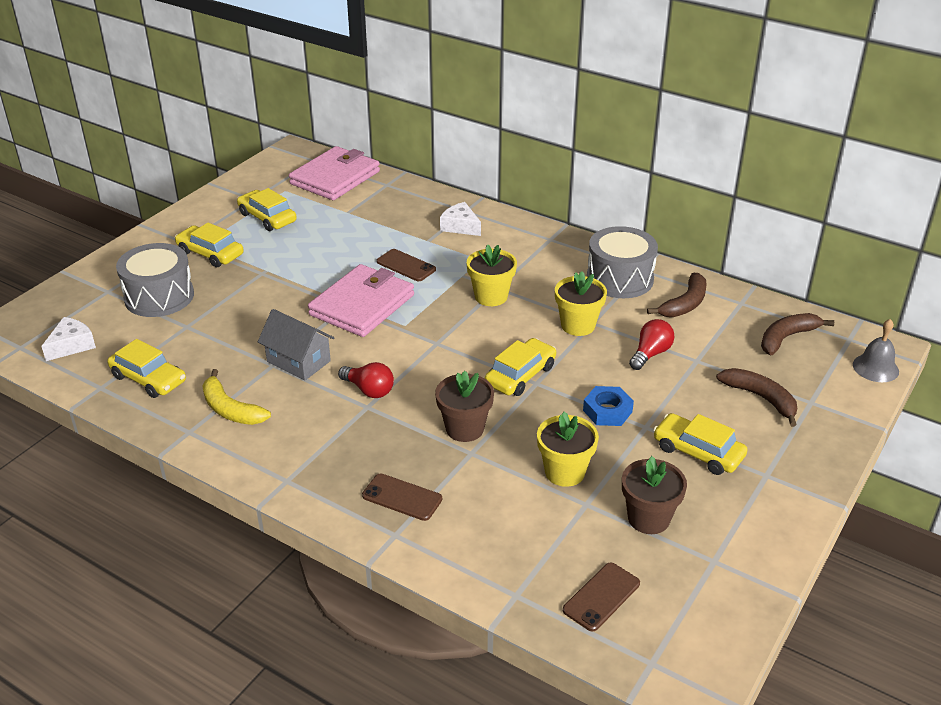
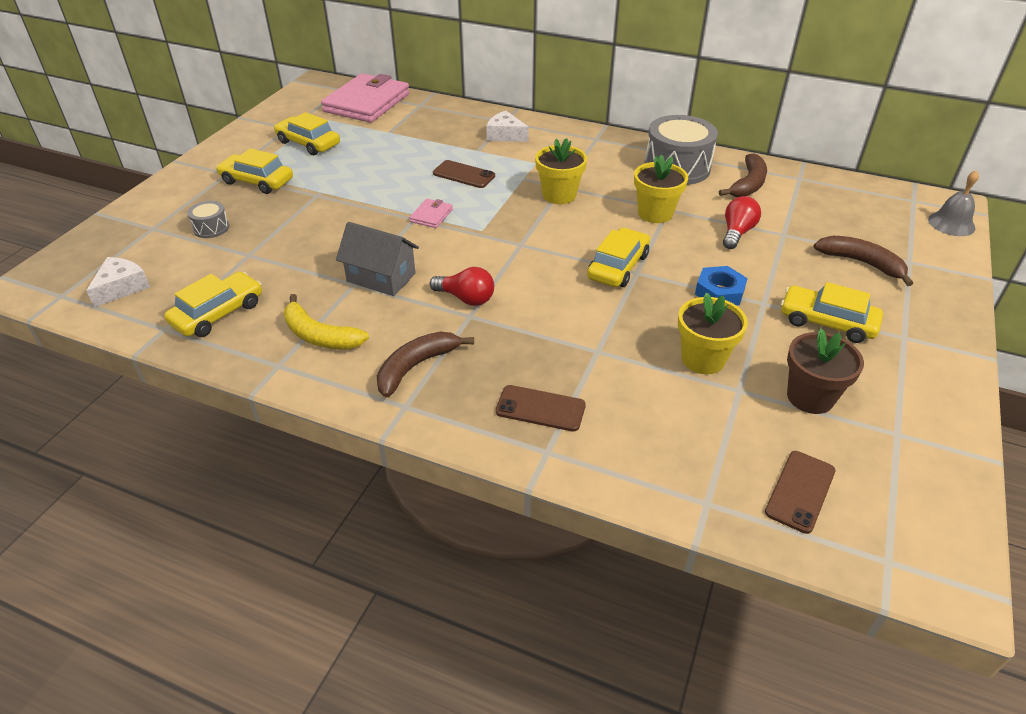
camera: 10 degrees left, 5 degrees up
(148, 379) = (218, 313): yellow car -> yellow car turned 75 degrees counterclockwise
(159, 296) = (211, 228): grey drum -> grey drum, size x0.47
(362, 305) = (431, 215): pink wallet -> pink wallet, size x0.42
(464, 429) = (581, 326): brown flower pot -> none
(786, 338) = (857, 205): brown banana -> brown banana (416, 367)

